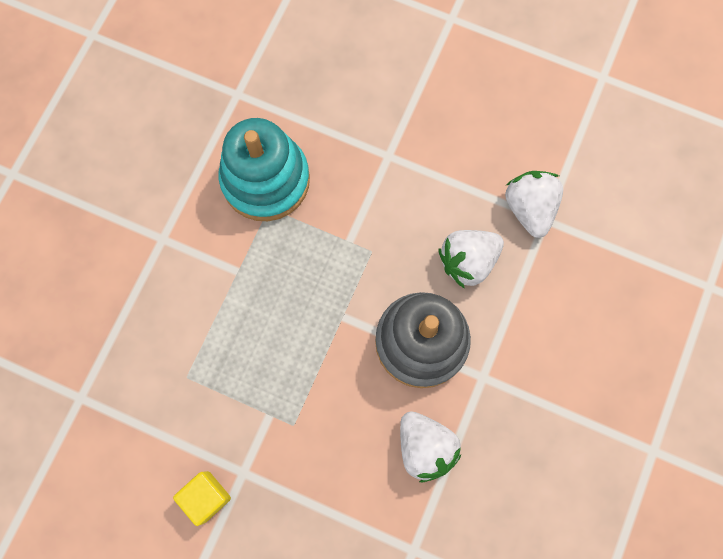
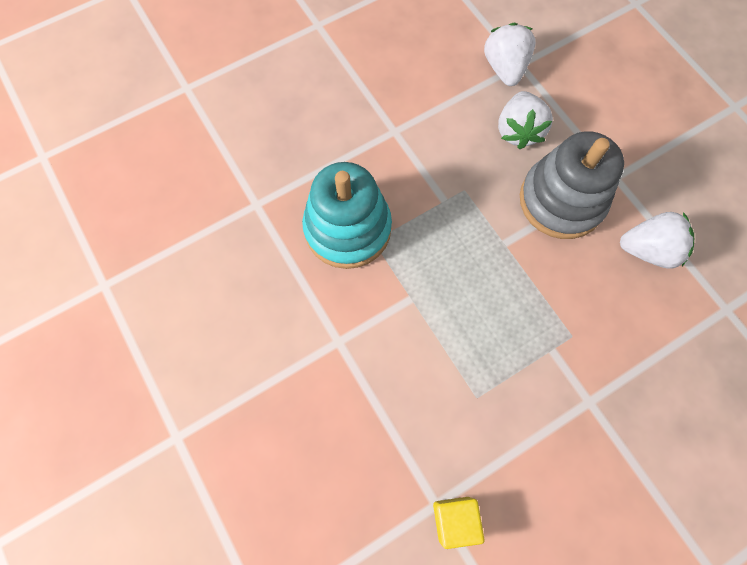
camera: 55 degrees left, 5 degrees down
(206, 497) = (594, 446): yellow cube -> yellow cube (455, 519)
(529, 208) = (504, 68): white strawberry -> white strawberry turned 60 degrees clockwise

